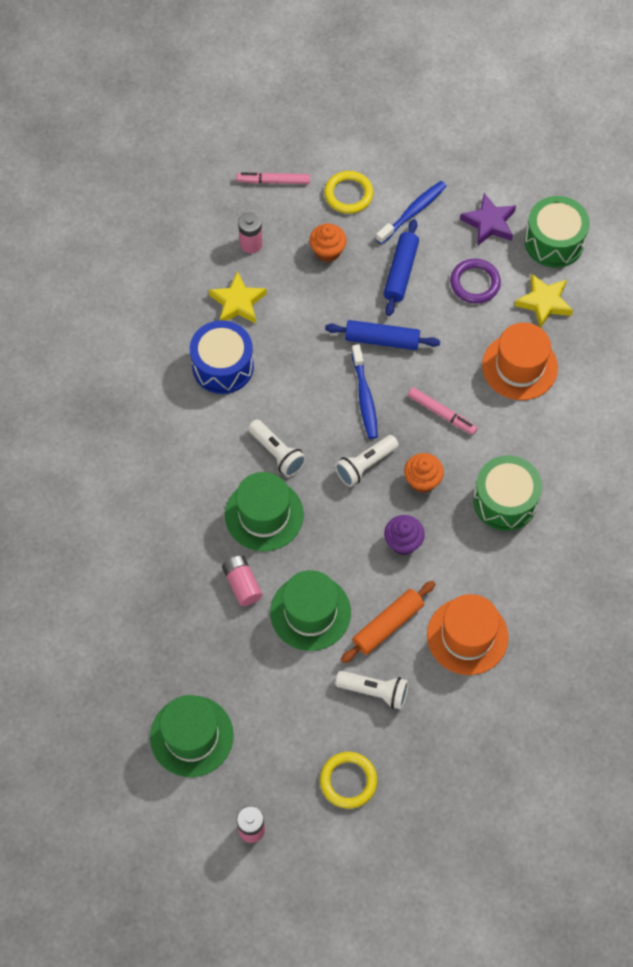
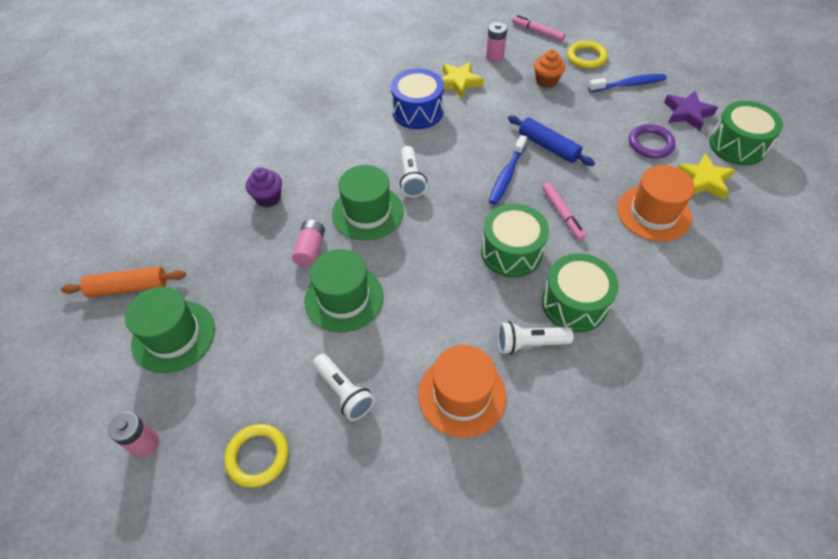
camera: 35 degrees right, 10 degrees down
(365, 465) = (472, 218): white flashlight -> white flashlight (529, 343)
(387, 625) = (398, 344): orange rolling pin -> orange rolling pin (128, 287)
(401, 272) = (594, 114): blue rolling pin -> none
(403, 542) = (461, 288): purple cupcake -> purple cupcake (268, 198)
(422, 480) = (511, 252): orange cupcake -> green drum

